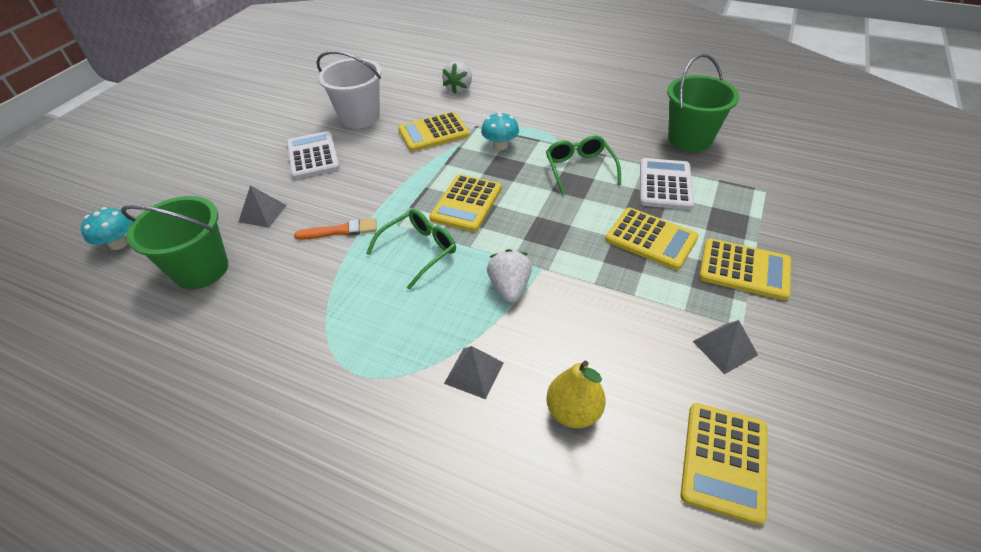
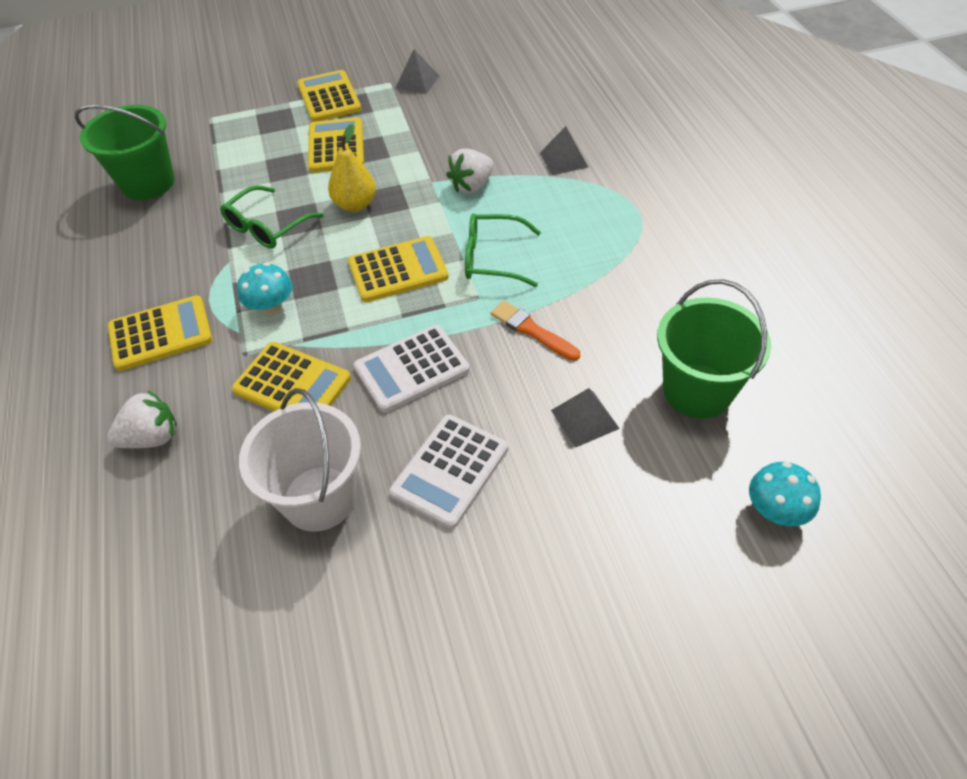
camera: 130 degrees left, 5 degrees up
(573, 411) = (536, 111): yellow pear -> yellow pear (355, 204)
(665, 184) = (247, 168): white calculator -> white calculator (411, 369)
(724, 461) = (500, 58): yellow calculator -> yellow calculator (161, 334)

